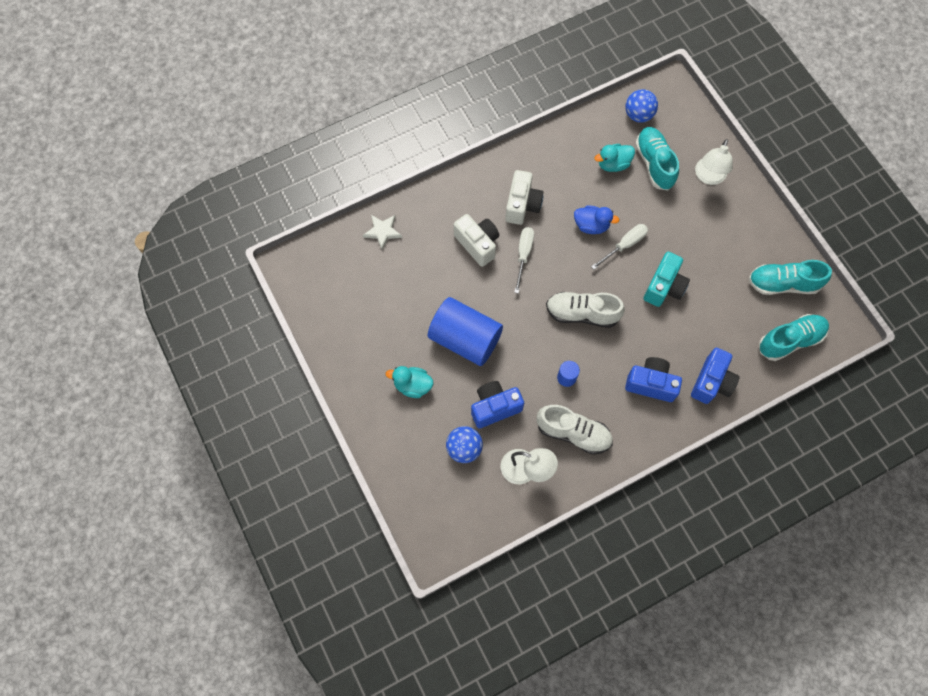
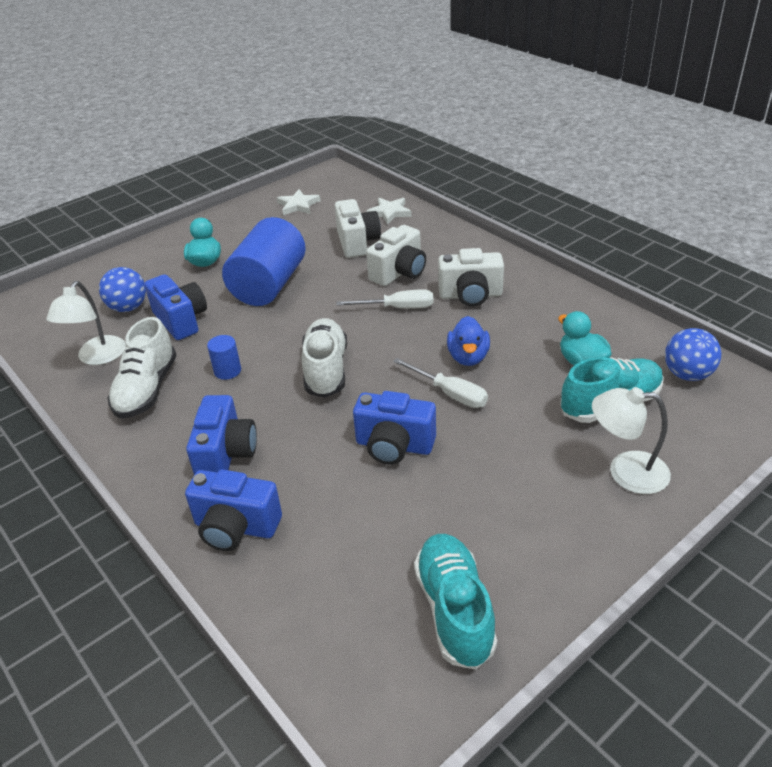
camera: 80 degrees right, 30 degrees down
(341, 301) = (298, 205): none -> white star
(423, 265) = (357, 242): none -> white camera
(664, 287) = (394, 446): turquoise camera -> blue camera
(790, 341) = (335, 636): turquoise shoe -> none

